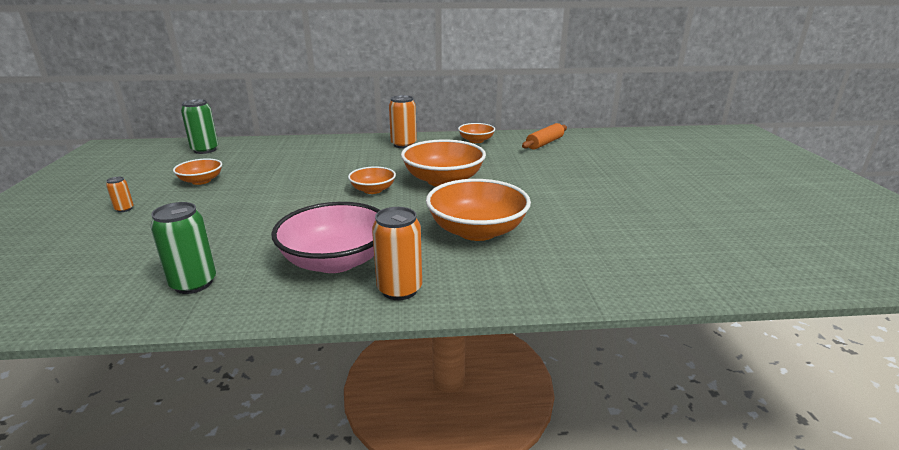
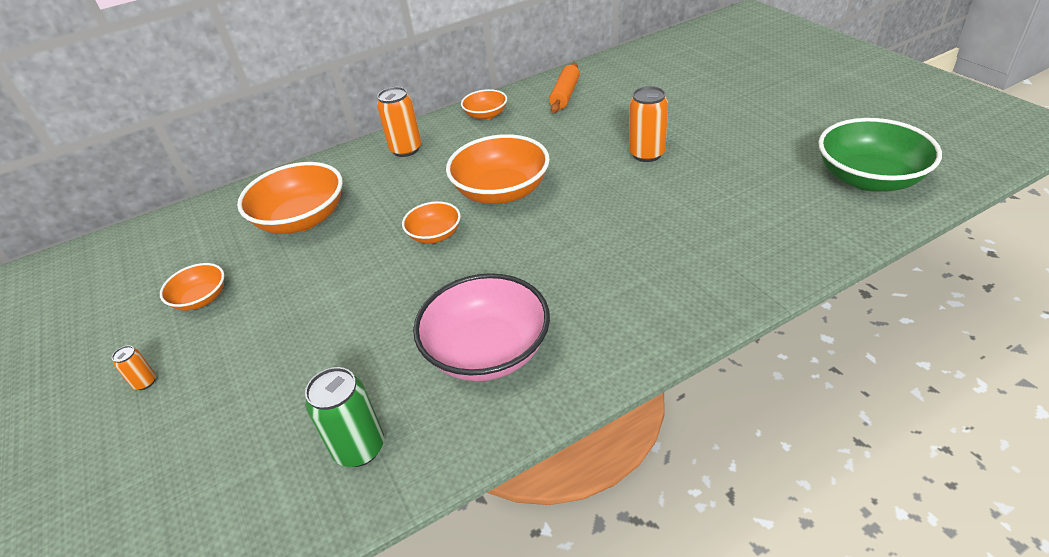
camera: 20 degrees left, 15 degrees up
(205, 150) = (148, 246): green can -> none
(399, 289) = (586, 359): orange can -> orange can (647, 154)
(477, 231) = (597, 252): orange bowl -> orange bowl (302, 219)
(768, 252) = (869, 178): none -> green bowl

